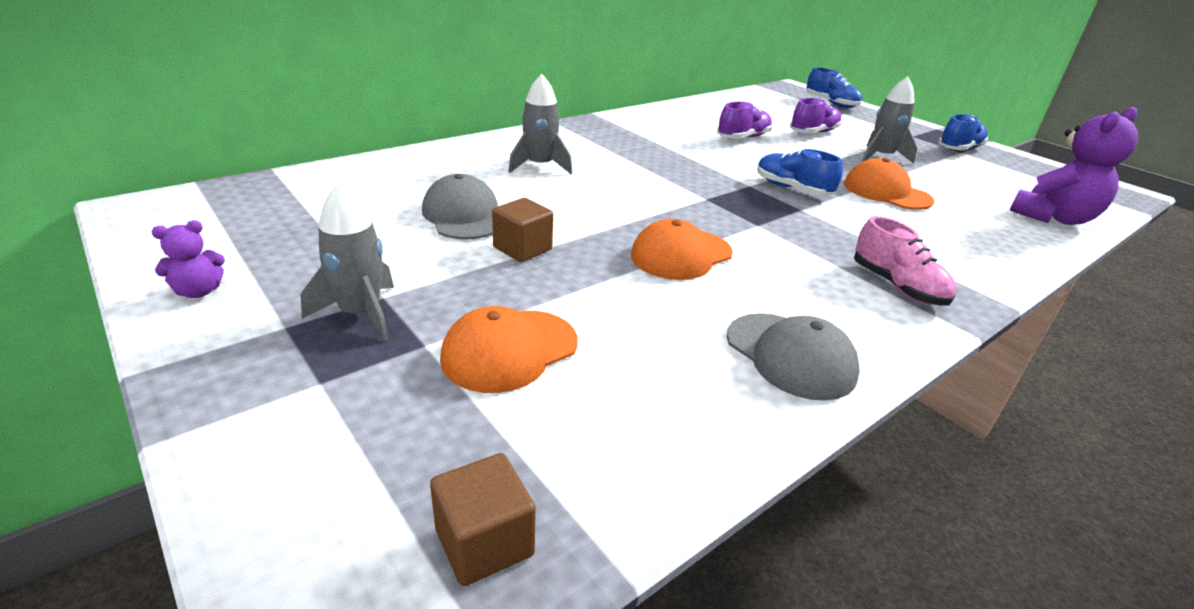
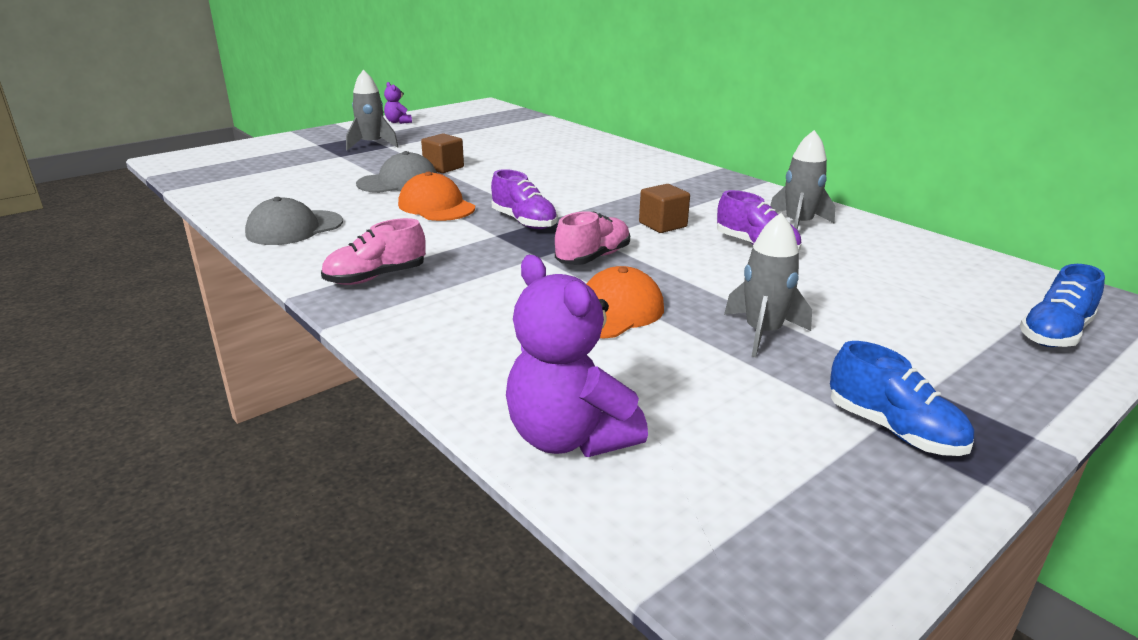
camera: 90 degrees right, 5 degrees down
(463, 215) = (491, 153): grey cap -> grey cap (398, 182)
(484, 542) = (205, 171): brown cube -> brown cube (662, 225)
(509, 350) = (329, 169): orange cap -> none
(539, 166) = (593, 167): grey rocket -> grey rocket (798, 224)
(792, 189) = (593, 257): blue shoe -> pink shoe
(813, 132) = (834, 295): purple shoe -> purple shoe (524, 222)

